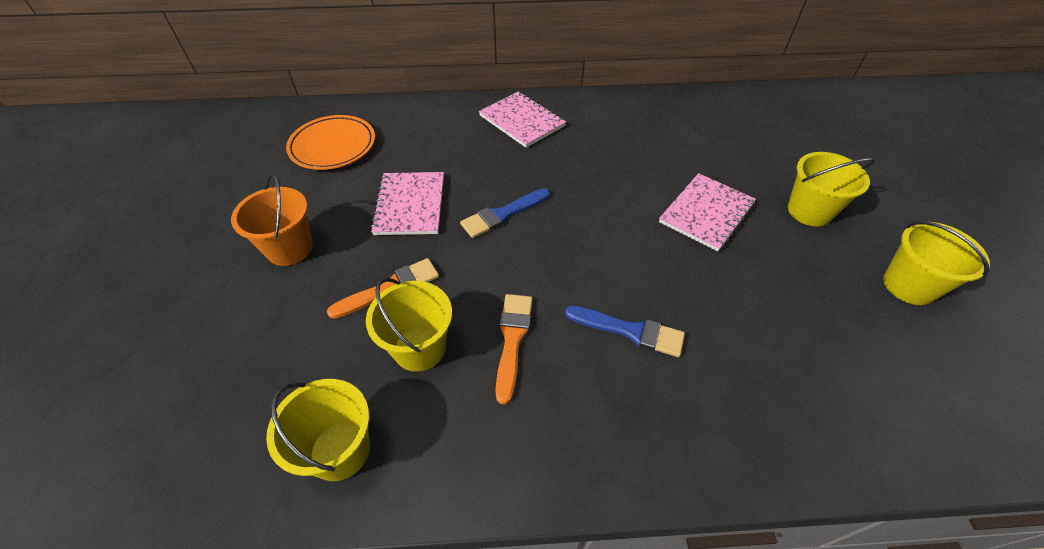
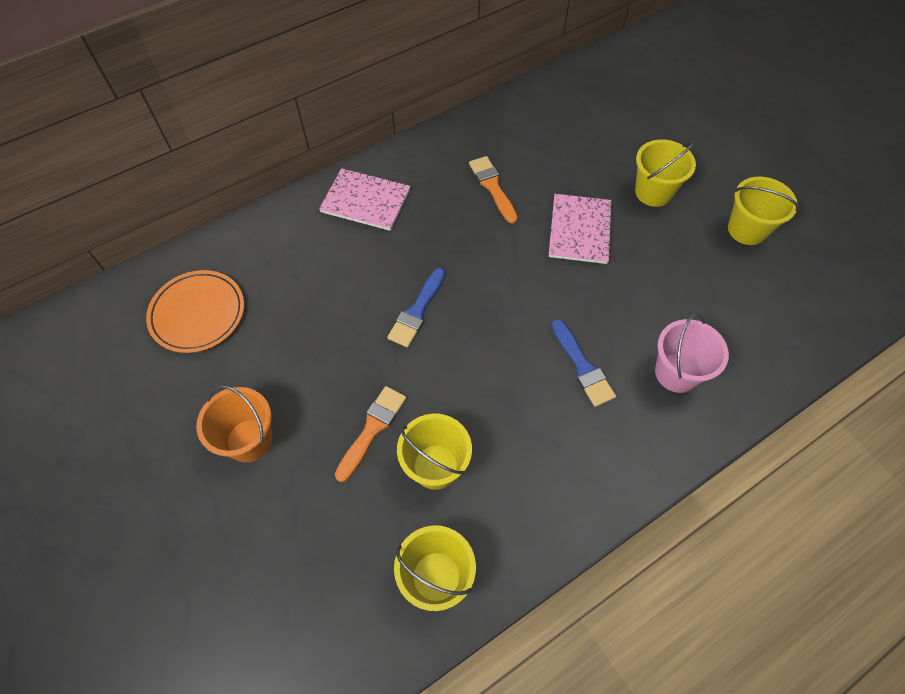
camera: 30 degrees left, 10 degrees up
(410, 205) = (327, 341): pink notebook -> none
(512, 339) = (502, 420): orange brush -> orange brush (492, 187)
(630, 331) = (582, 366): blue brush -> blue brush turned 75 degrees clockwise
(736, 388) = (676, 373): none -> pink bucket

